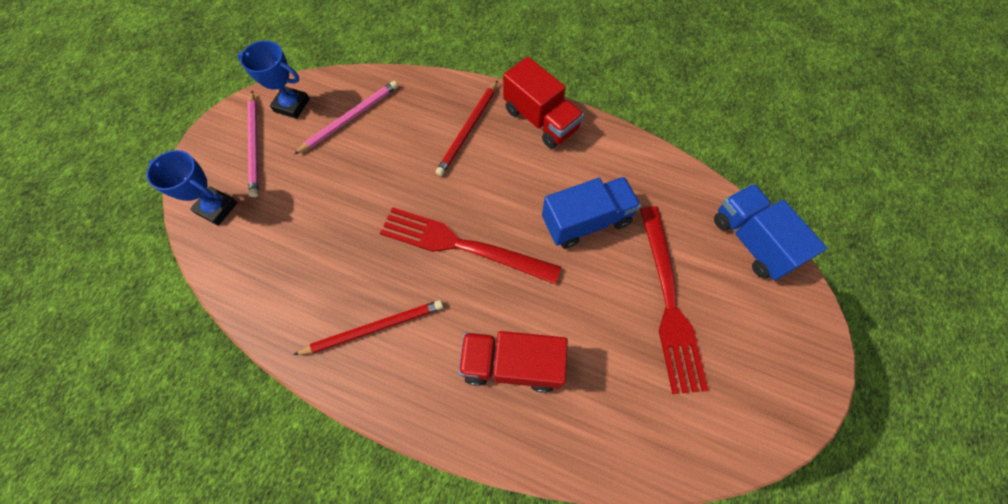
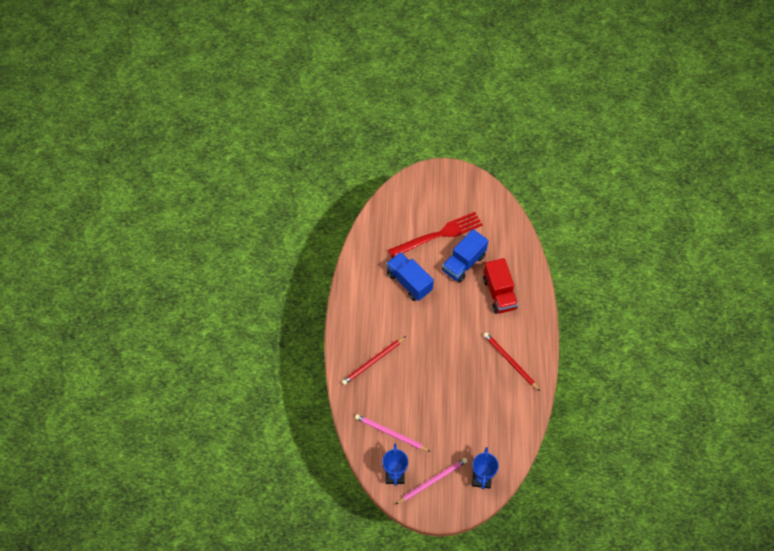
camera: 110 degrees left, 5 degrees down
(462, 245) = (448, 337): red fork -> none
(468, 130) = (373, 361): red pencil -> red pencil turned 135 degrees clockwise
(540, 119) = (350, 324): red truck -> none
(751, 241) = (389, 205): blue truck -> blue truck (463, 263)

